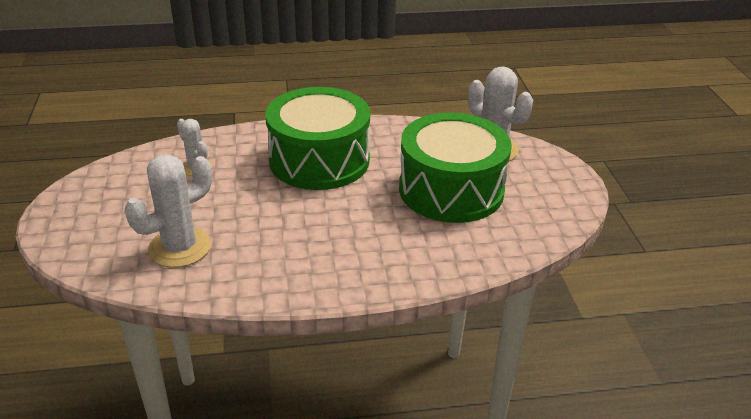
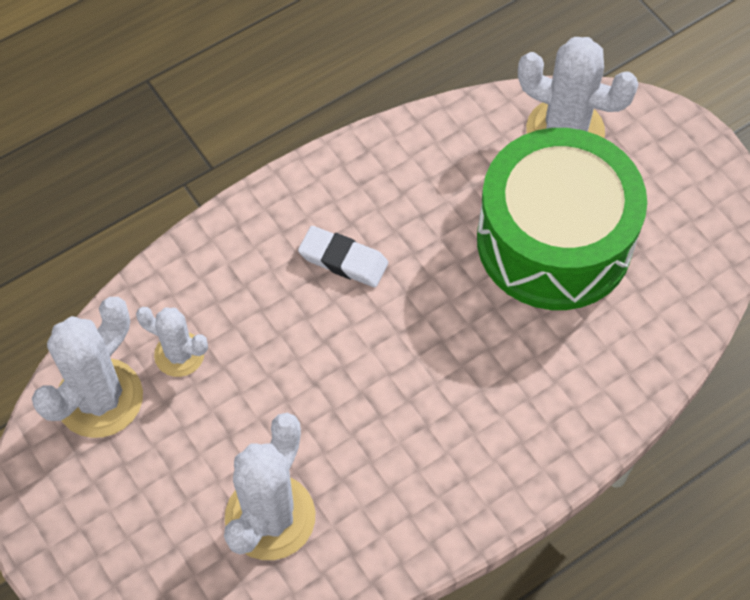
camera: 25 degrees left, 25 degrees up
(139, 170) = (99, 398): none -> white cactus
(319, 160) = (343, 260): green drum -> white eraser

